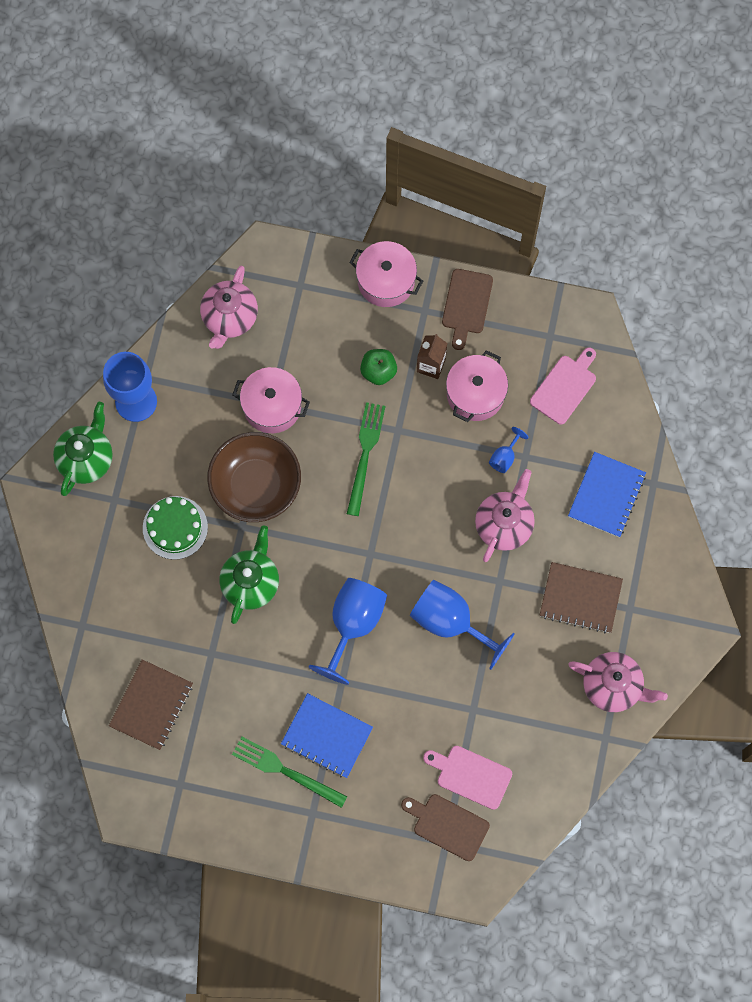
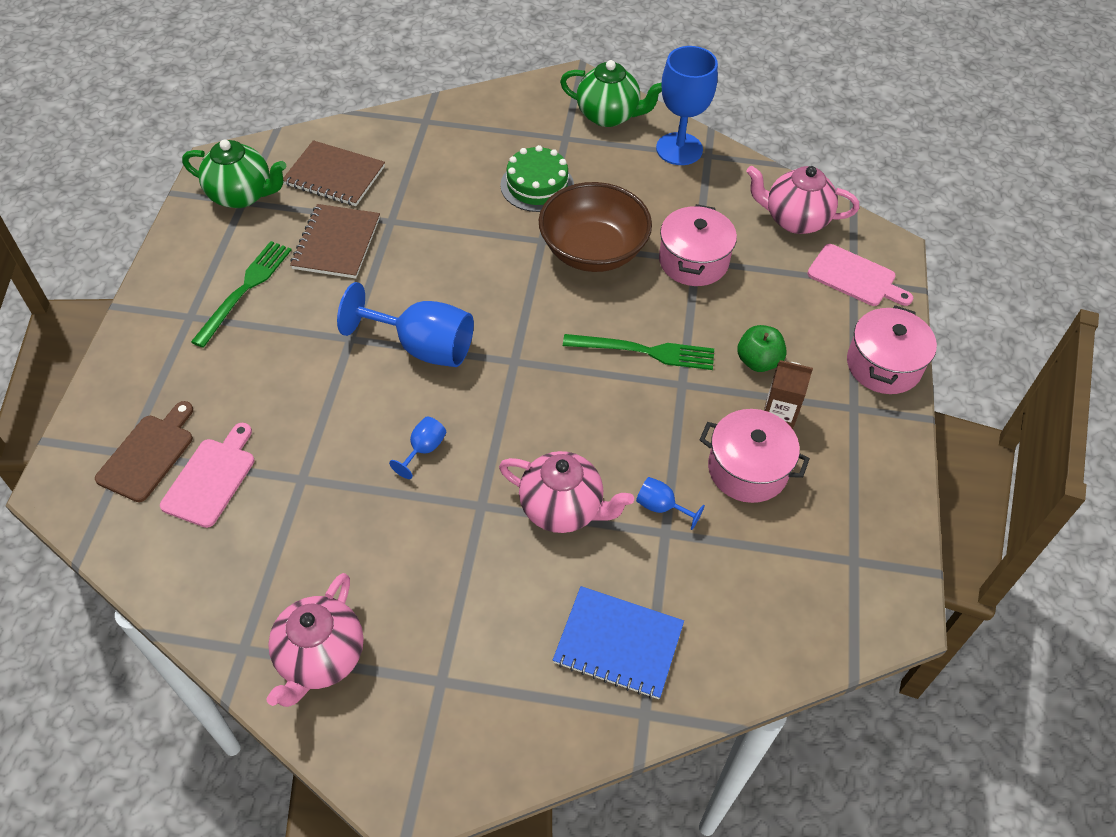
camera: 85 degrees right, 20 degrees down
(251, 582) = (474, 251): green teapot -> green teapot (242, 195)
(327, 736) = (282, 326): blue notebook -> none
(450, 622) = (423, 449): blue goblet -> blue goblet, size x0.46
(466, 305) = (874, 455): brown cutting board -> none
(565, 387) = (779, 582): pink cutting board -> pink cutting board (855, 277)
(580, 598) = (457, 610): brown notebook -> brown notebook (336, 243)

